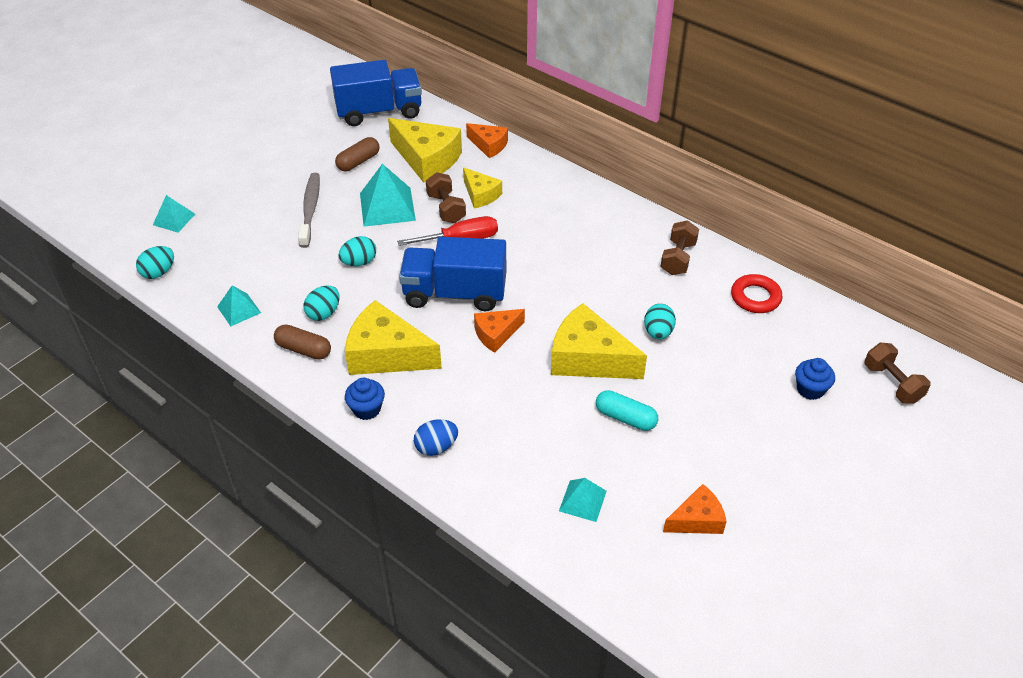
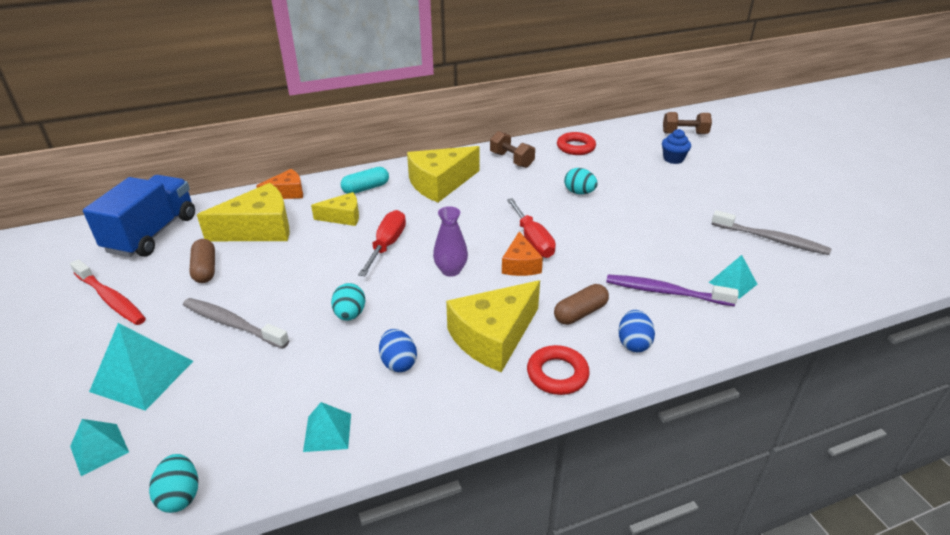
camera: 60 degrees left, 10 degrees down
(297, 139) = (111, 299): none -> red toothbrush
(304, 349) = (438, 395): brown capsule -> brown capsule (580, 313)
(324, 313) = (398, 363): turquoise egg -> blue egg
(367, 409) = (557, 374): blue cupcake -> red ring
(387, 206) = (293, 272): turquoise pyramid -> turquoise pyramid (142, 376)
(446, 208) = (337, 240): brown dumbbell -> none
(455, 293) = (451, 270): blue truck -> purple vase
(528, 450) = (665, 292): none -> purple toothbrush
(541, 328) = (532, 240): none -> red screwdriver
(588, 358) = (583, 230): yellow cheese -> yellow cheese (440, 183)
(625, 418) = (656, 235): turquoise capsule -> turquoise capsule (366, 188)
(697, 520) = (771, 239): orange cheese -> grey toothbrush

